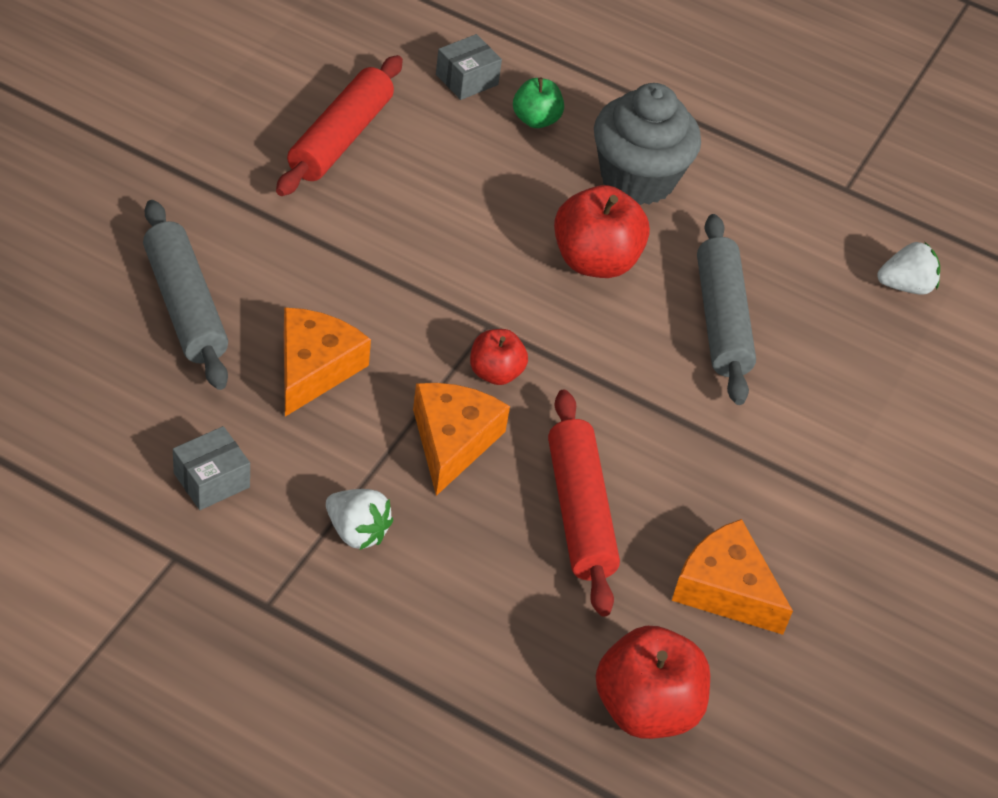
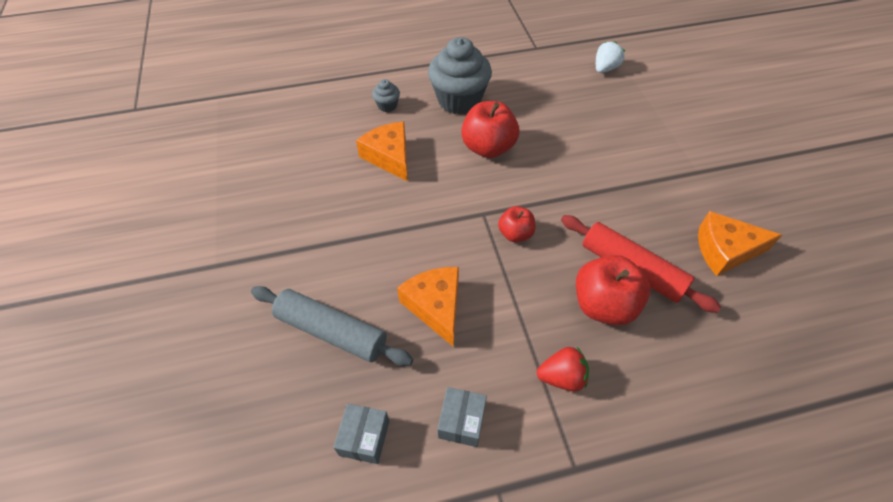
camera: 35 degrees left, 5 degrees up
(340, 138) = (309, 179): red rolling pin -> none
(357, 532) = (562, 377): white strawberry -> red strawberry
(452, 441) = (541, 285): orange cheese -> orange cheese (389, 156)
(467, 79) = (336, 109): grey box -> grey box (364, 438)
(536, 120) = (387, 106): green apple -> grey cupcake
(645, 708) = (779, 339): red apple -> red apple (604, 305)
(721, 320) = (566, 133): grey rolling pin -> none

